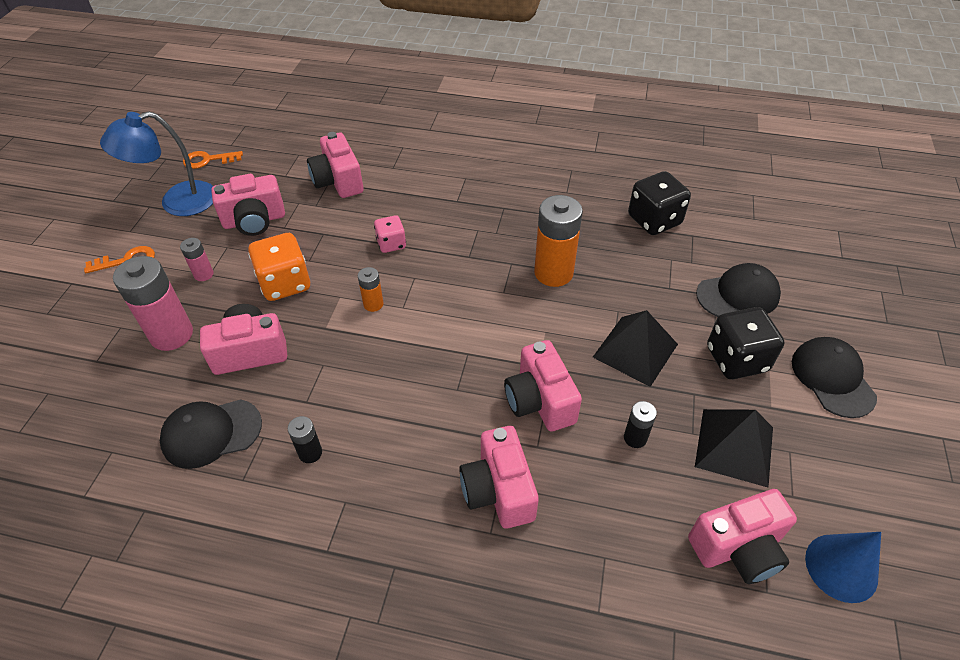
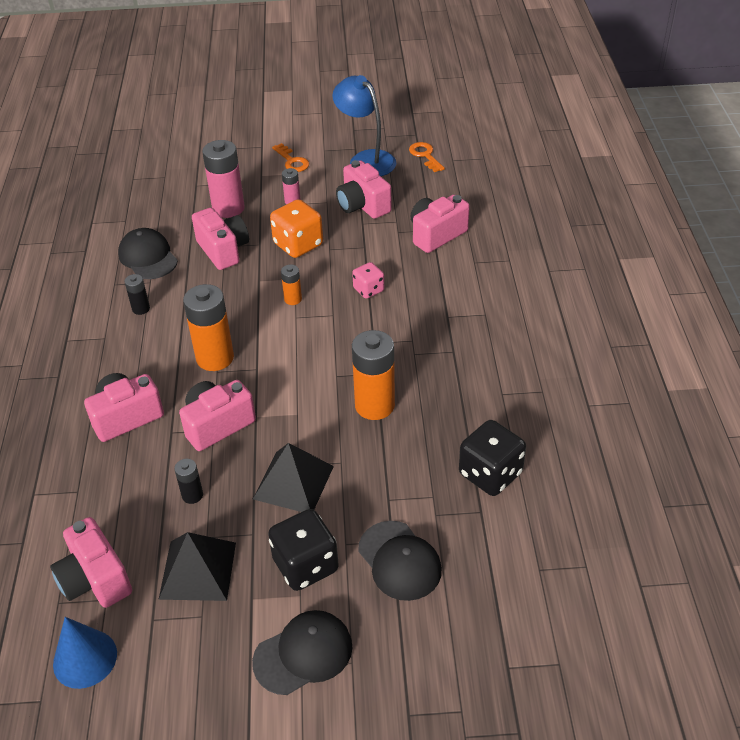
camera: 75 degrees right, 5 degrees down
(435, 388) = (215, 358): none -> orange battery

